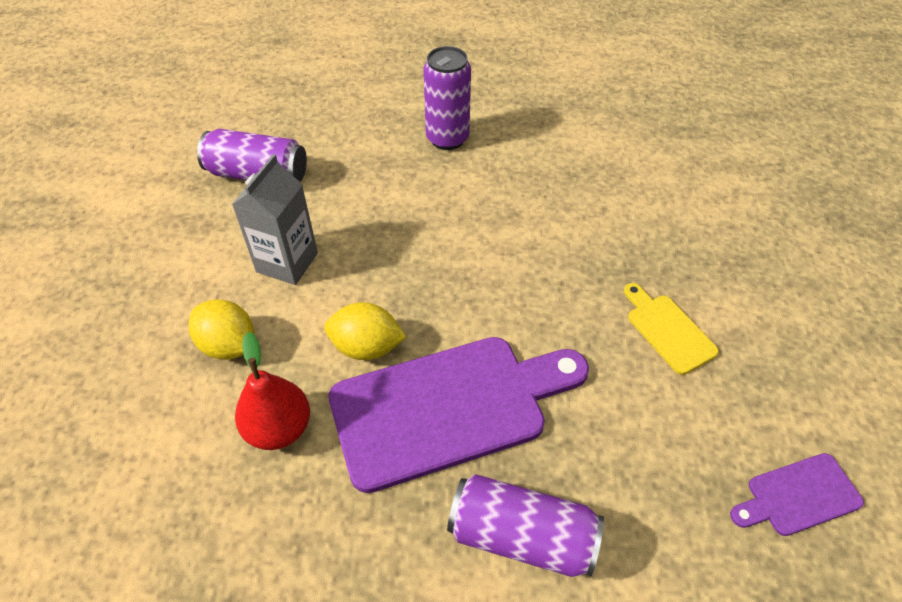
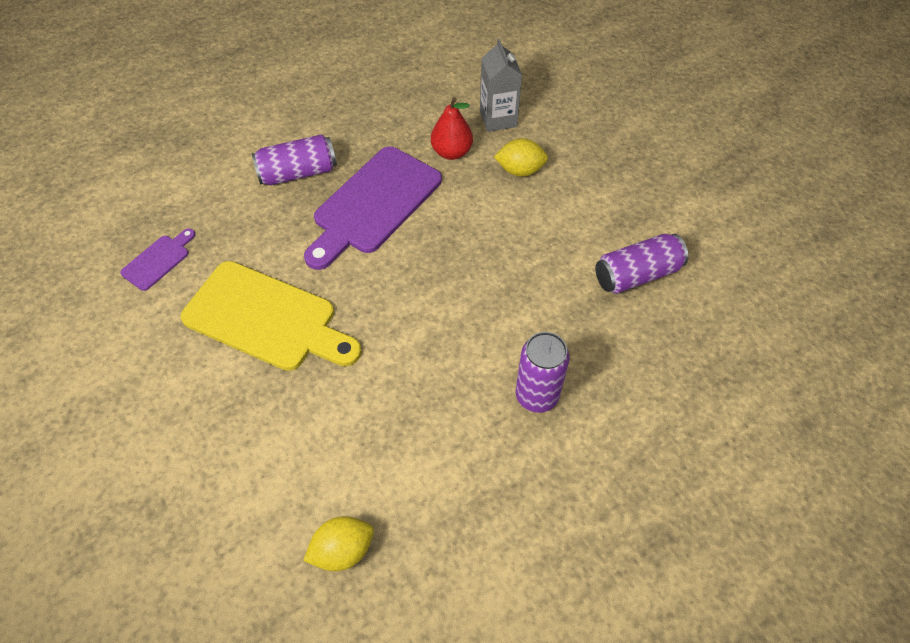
camera: 145 degrees right, 5 degrees up
(287, 262) = (542, 228): grey carton -> grey carton (498, 119)
(366, 347) = (445, 209): yellow lemon -> yellow lemon (342, 550)
(667, 330) = (266, 318): yellow cutting board -> yellow cutting board, size x2.15

